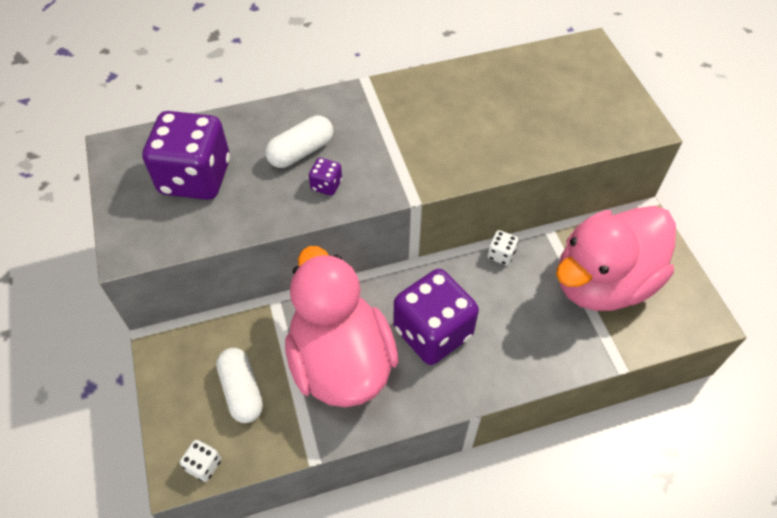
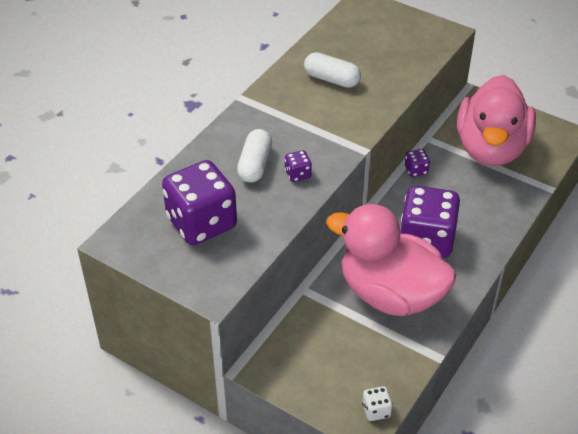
camera: 40 degrees left, 10 degrees down
(242, 391) = (348, 354): white capsule -> white capsule (332, 79)
(501, 254) = (416, 170): white dice -> purple dice

